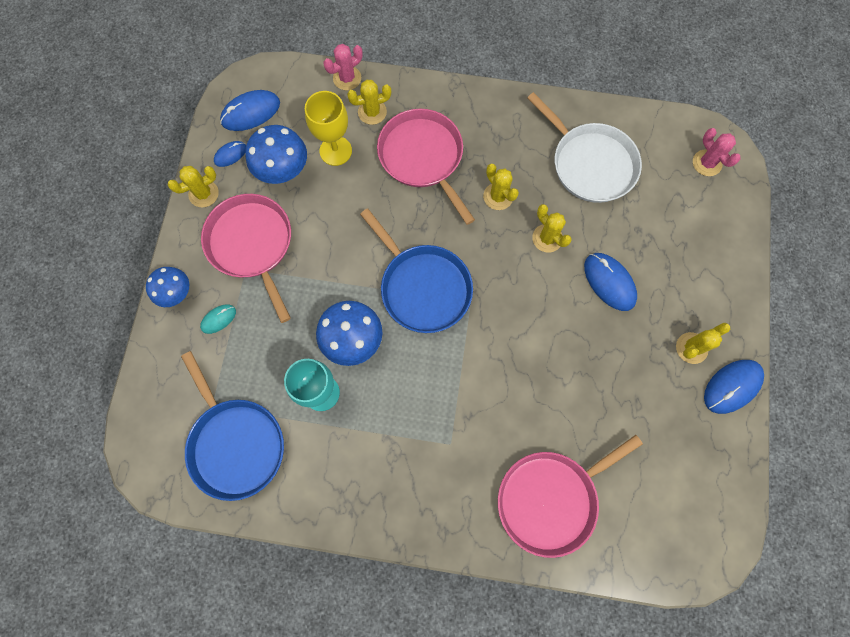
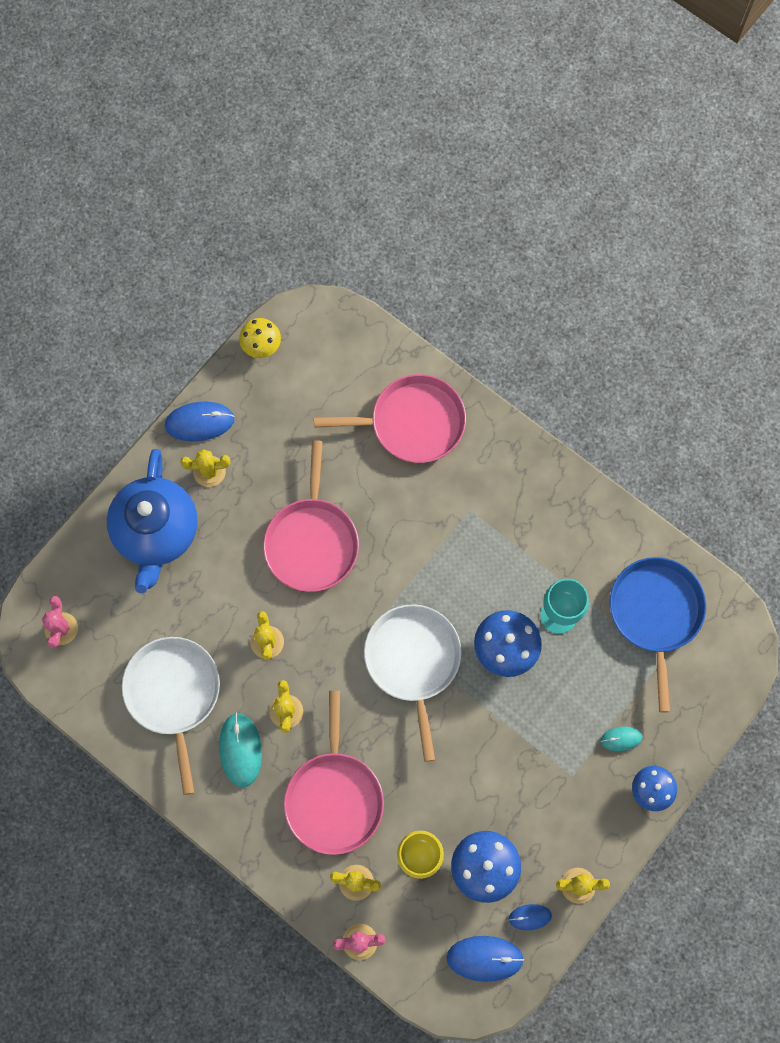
camera: 150 degrees left, 0 degrees up
(252, 245) = (554, 798): pink pan -> pink pan (312, 541)
(422, 287) = (413, 661): blue pan -> white pan
(513, 152) = (240, 750): none -> turquoise mouse
(609, 282) = (239, 568): blue mouse -> none
(694, 273) = (156, 532): none -> blue teapot
(735, 494) = (261, 345): none -> yellow mushroom

